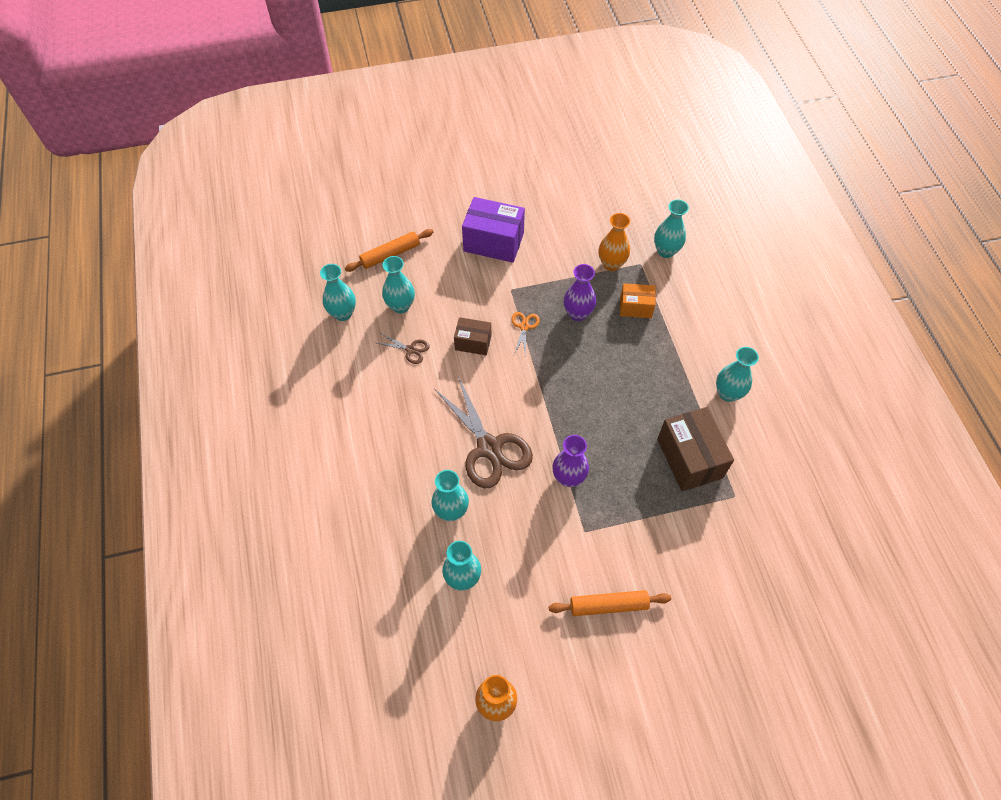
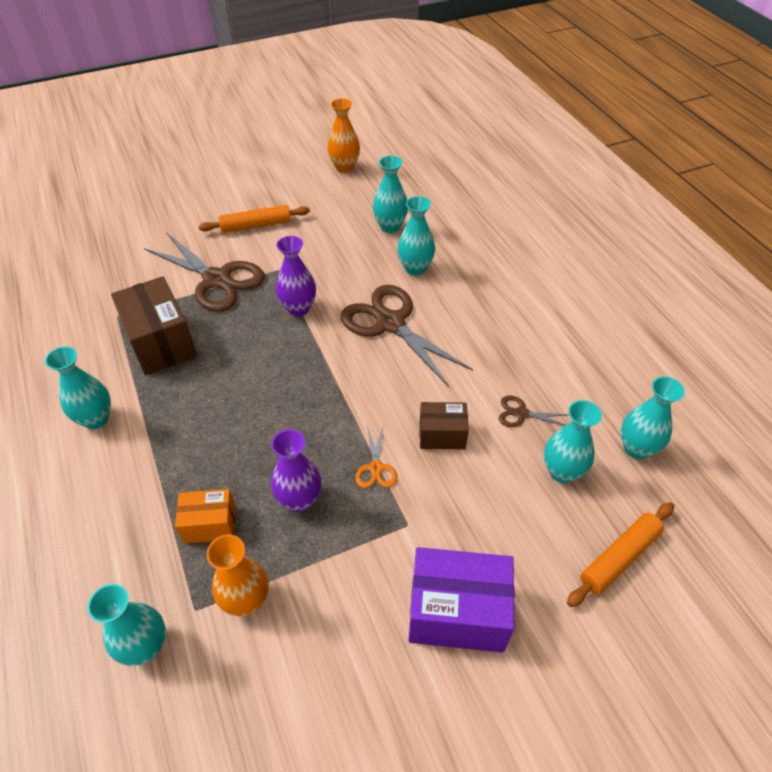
camera: 170 degrees right, 10 degrees down
(646, 527) = (217, 279): none -> brown scissors

